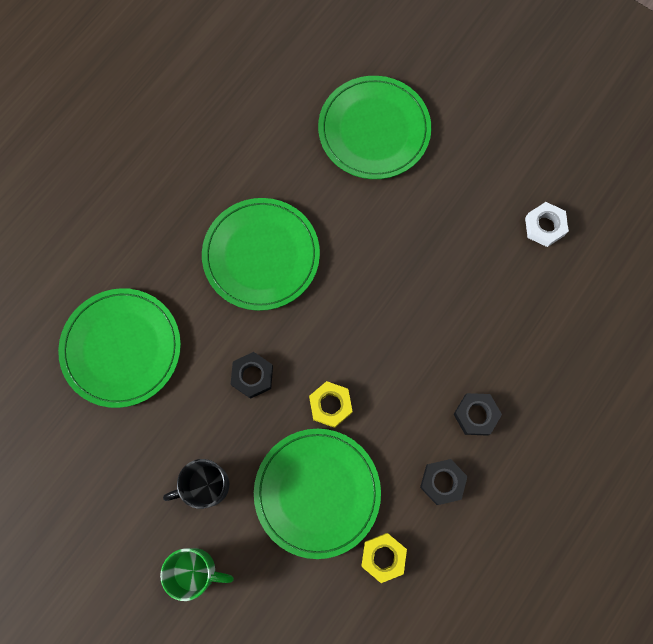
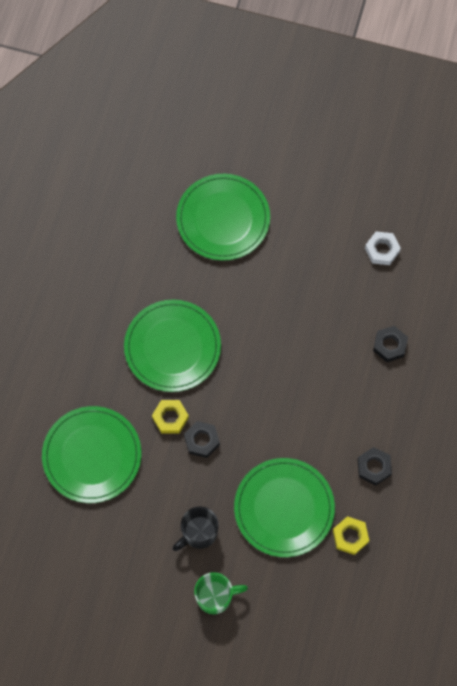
camera: 20 degrees left, 5 degrees down
(330, 405) = (269, 441): yellow nut -> yellow nut (170, 418)
(476, 415) = (381, 410): black nut -> black nut (389, 345)

